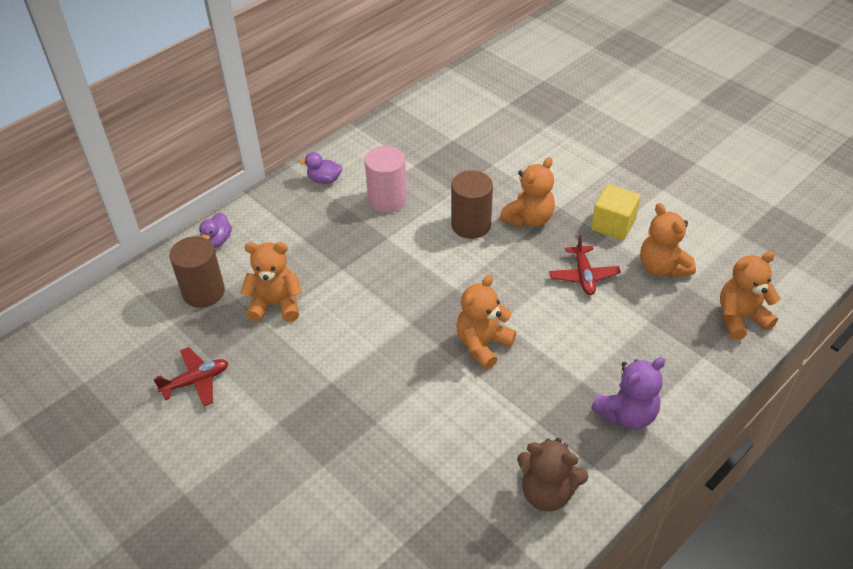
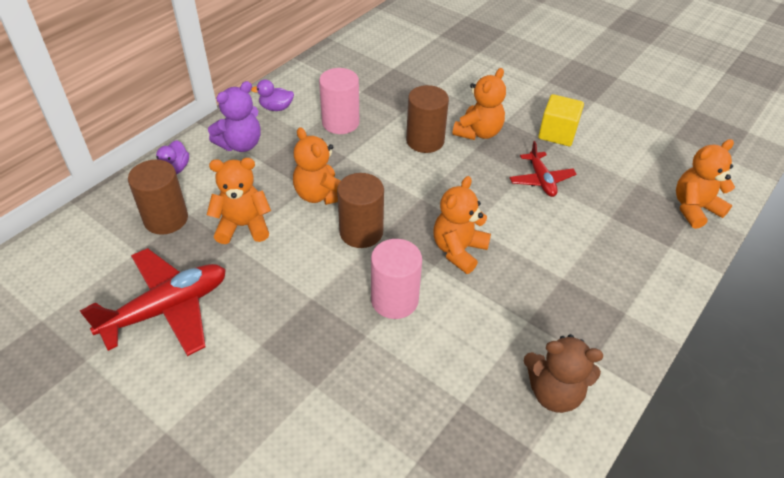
camera: 10 degrees left, 0 degrees up
(196, 381) = (167, 309): red plane -> red plane, size x1.77
(389, 319) = (361, 232): none -> brown cylinder
(410, 390) = (394, 300): none -> pink cylinder
(627, 414) = (613, 306): purple teddy bear -> purple teddy bear (240, 144)
(662, 267) = (611, 168): orange teddy bear -> orange teddy bear (320, 195)

